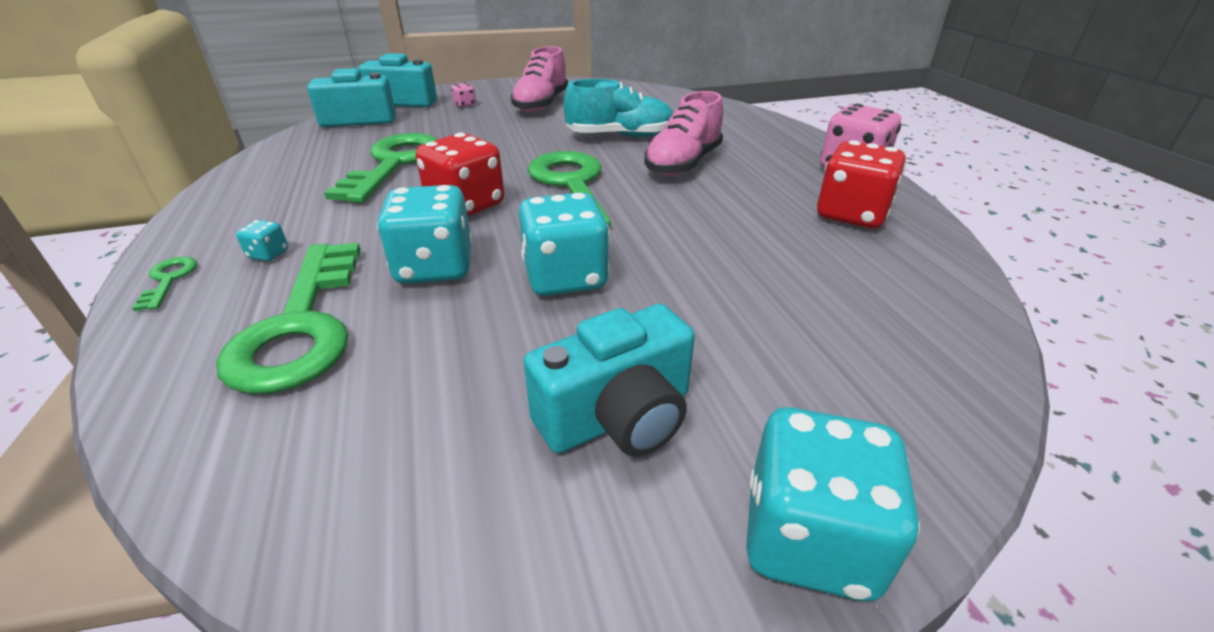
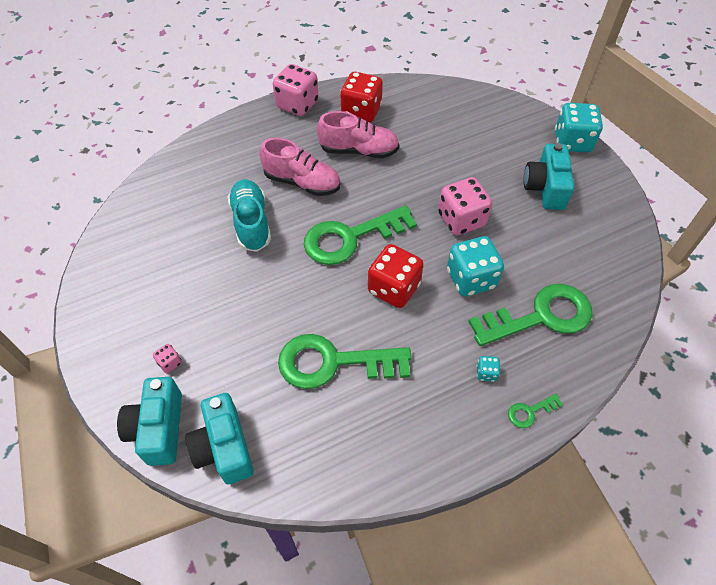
camera: 100 degrees left, 20 degrees up
(541, 104) = (168, 295): pink shoe -> pink shoe (358, 150)
(565, 277) = (461, 220): turquoise dice -> pink dice
(618, 416) = (545, 188): turquoise camera -> turquoise camera turned 135 degrees counterclockwise

